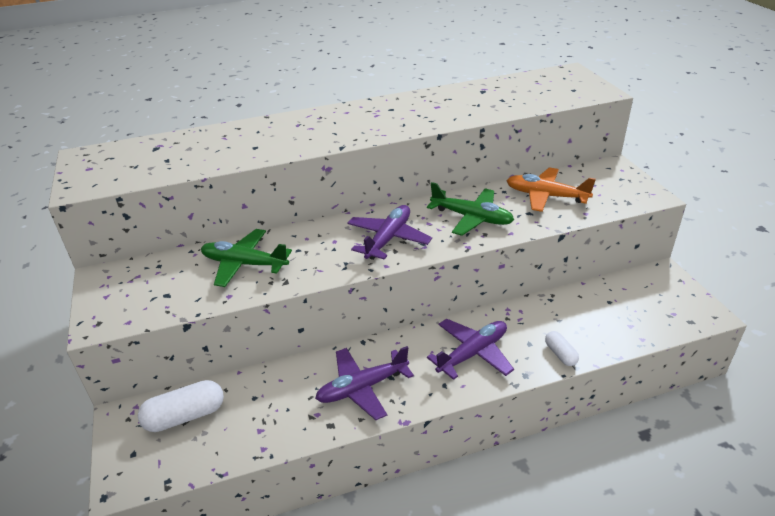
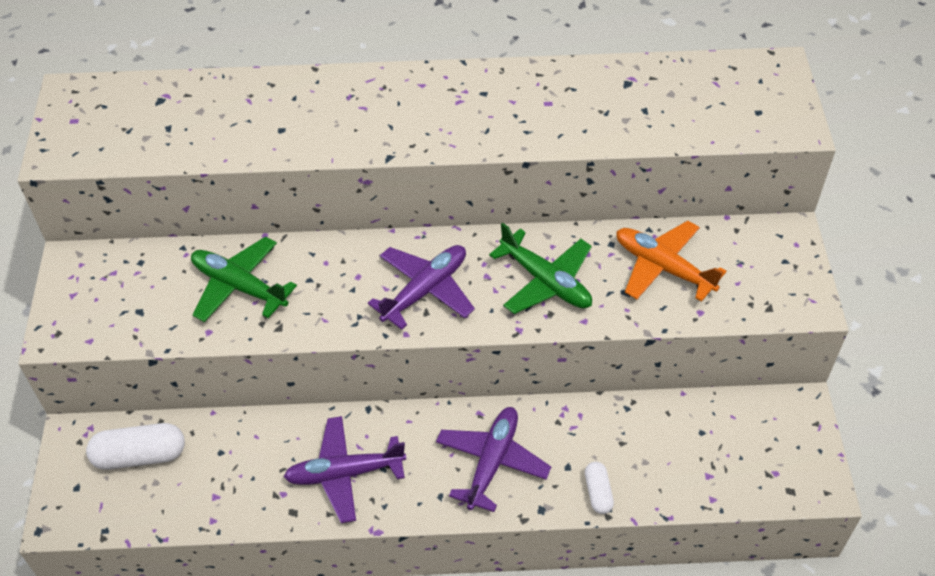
camera: 15 degrees right, 15 degrees up
(473, 353) = (492, 462): purple plane -> purple plane turned 45 degrees counterclockwise

